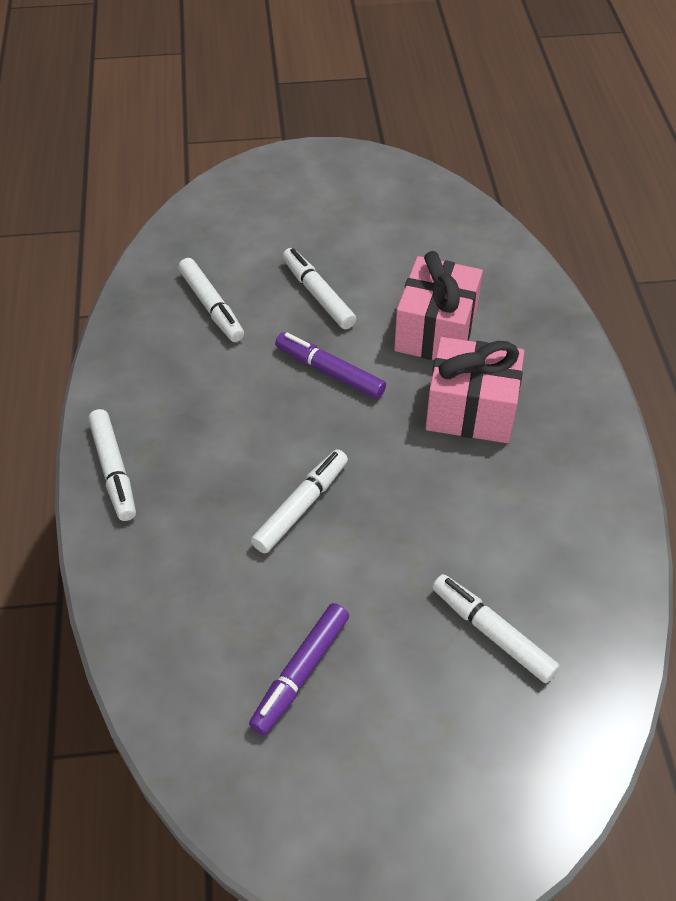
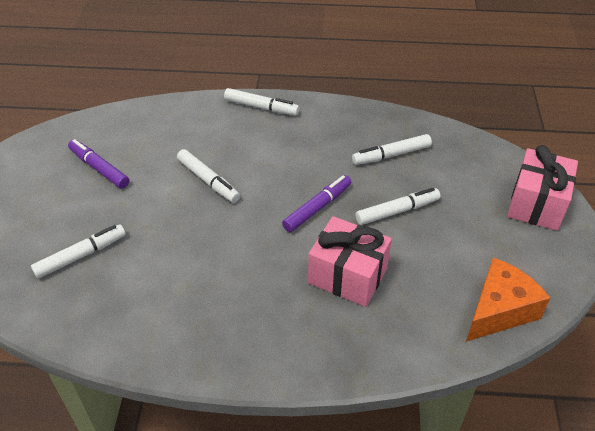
camera: 100 degrees right, 5 degrees down
(113, 470) = (261, 107): white marker -> white marker turned 150 degrees counterclockwise
(444, 211) = (499, 310): none -> orange cheese
(471, 410) = (262, 282): pink gift -> pink gift (536, 204)

